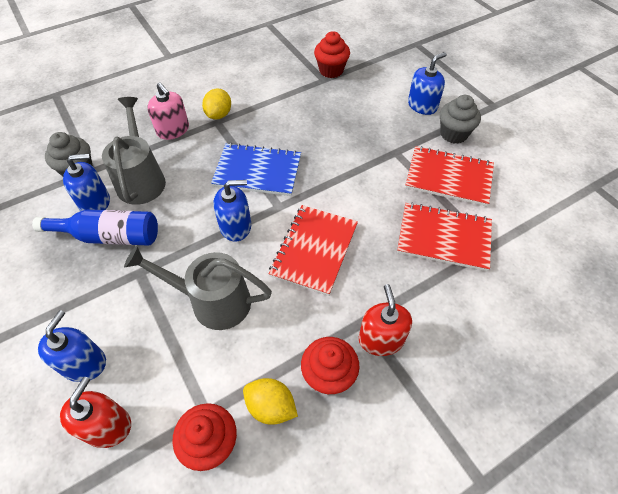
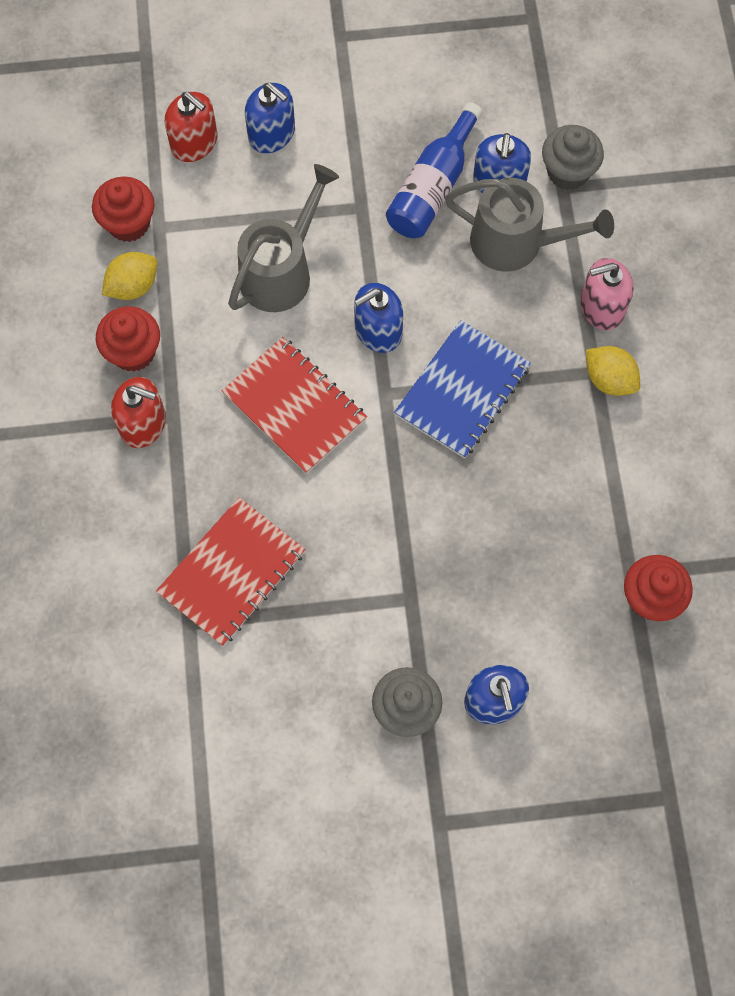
camera: 115 degrees right, 15 degrees up
(235, 226) = (378, 330): blue soap dispenser -> blue soap dispenser turned 45 degrees clockwise
(449, 177) = (325, 644): red notebook -> none

